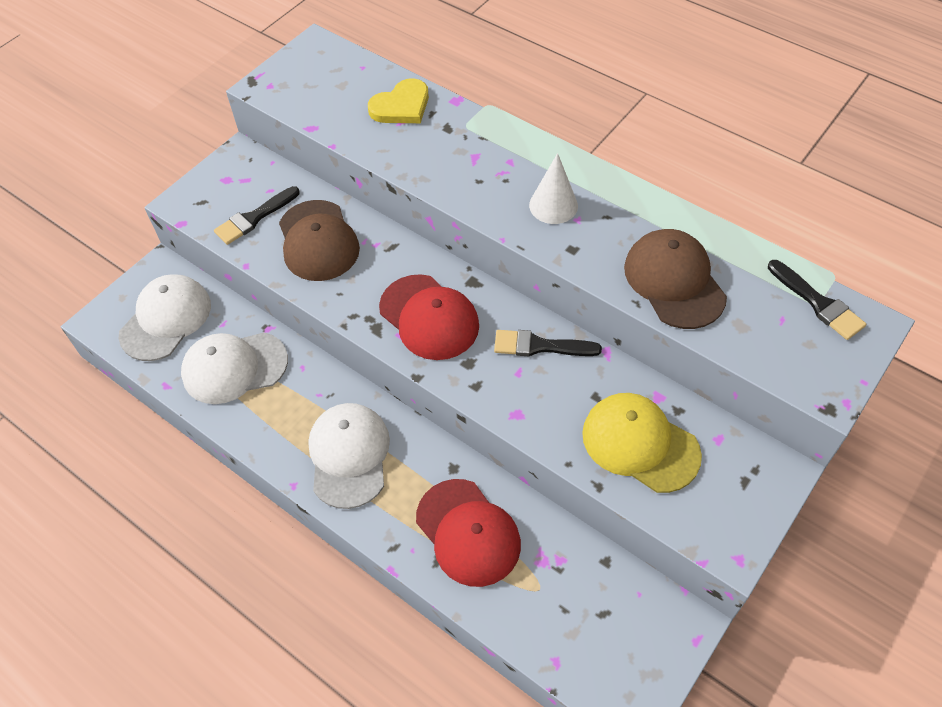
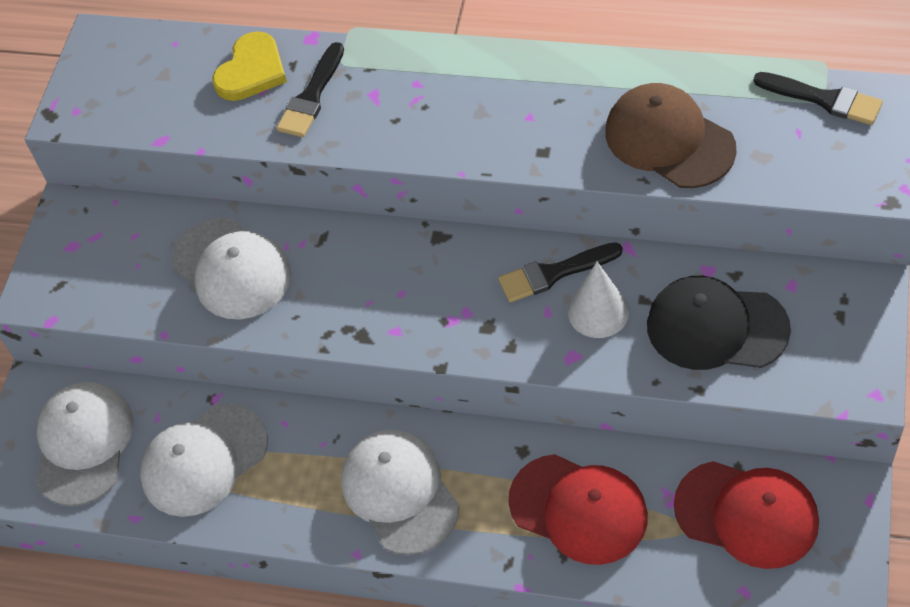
camera: 20 degrees left, 0 degrees up
(254, 218) = (137, 276): black brush -> black brush (312, 96)
(318, 241) = (232, 269): brown cap -> white cap
(429, 317) = (414, 297): red cap -> red cap (747, 514)
(553, 205) = (494, 112): white cone -> white cone (598, 312)
(640, 444) = (716, 327): yellow cap -> black cap

